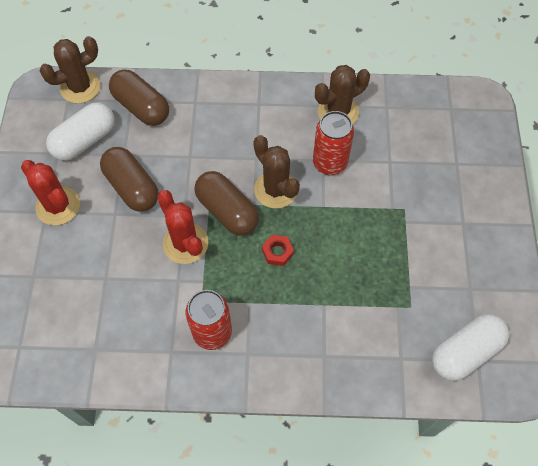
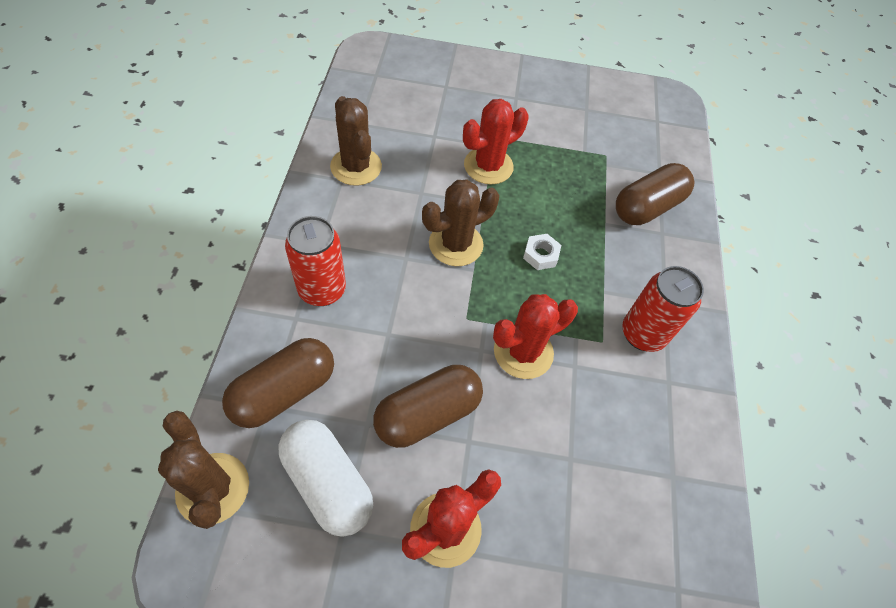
camera: 90 degrees left, 5 degrees down
(227, 211) = (480, 299): brown capsule -> brown capsule (647, 207)
(277, 252) = (540, 255): red nut -> white nut
(330, 163) = (427, 187): red can -> red can (322, 290)
(366, 206) = (488, 166): none -> red cactus
(465, 352) = (650, 127): white capsule -> none

